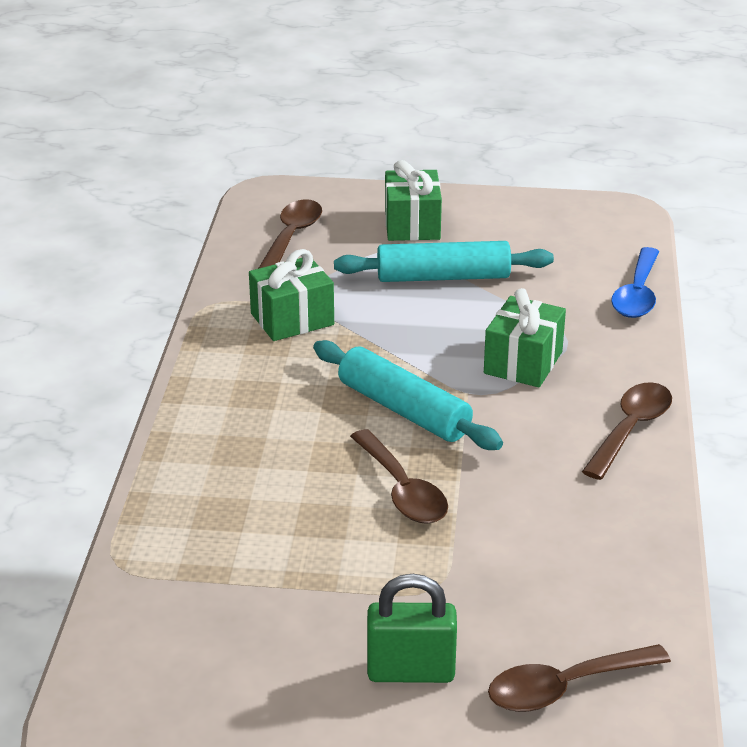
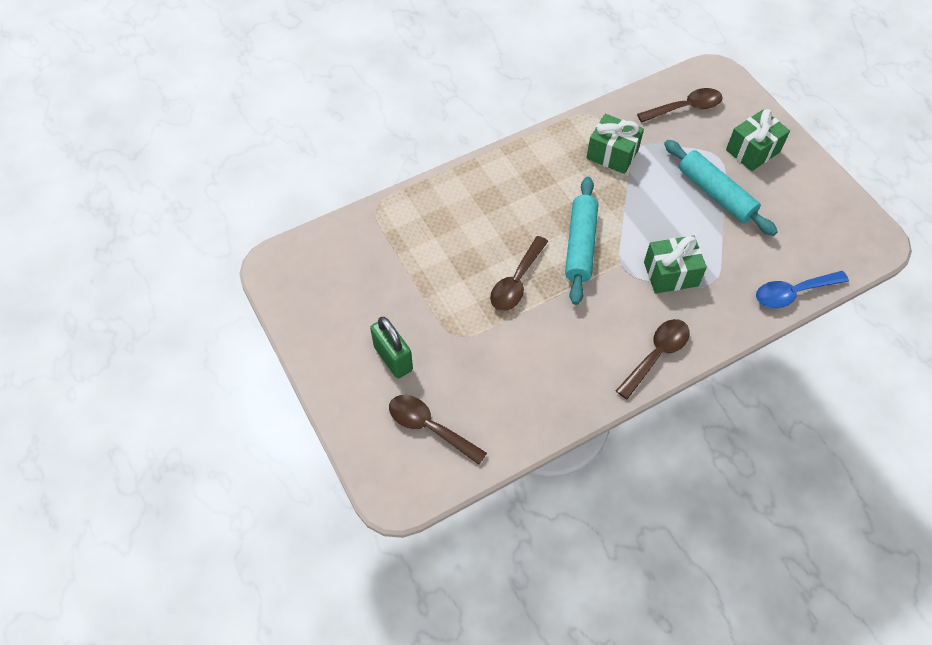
camera: 55 degrees right, 25 degrees up
(630, 429) = (656, 355): brown spoon -> brown spoon turned 45 degrees counterclockwise

